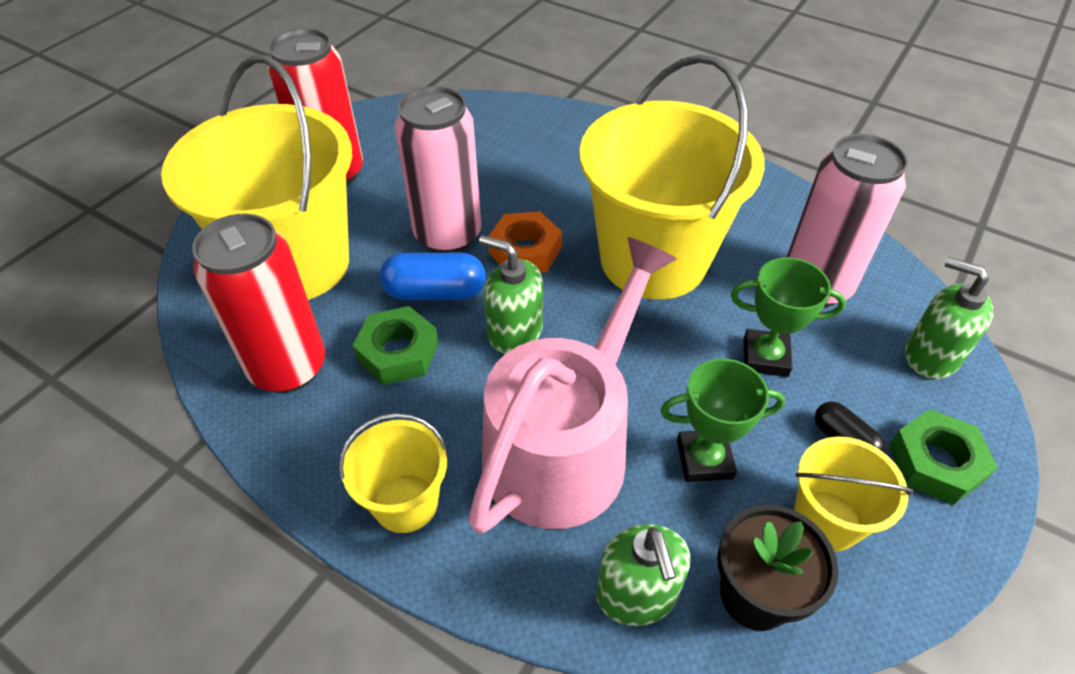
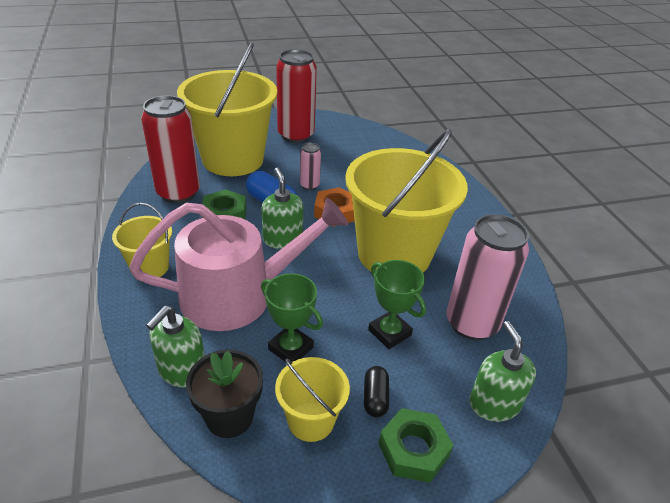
camera: 40 degrees right, 10 degrees down
(448, 235) = (309, 185): pink can -> pink can, size x0.48

